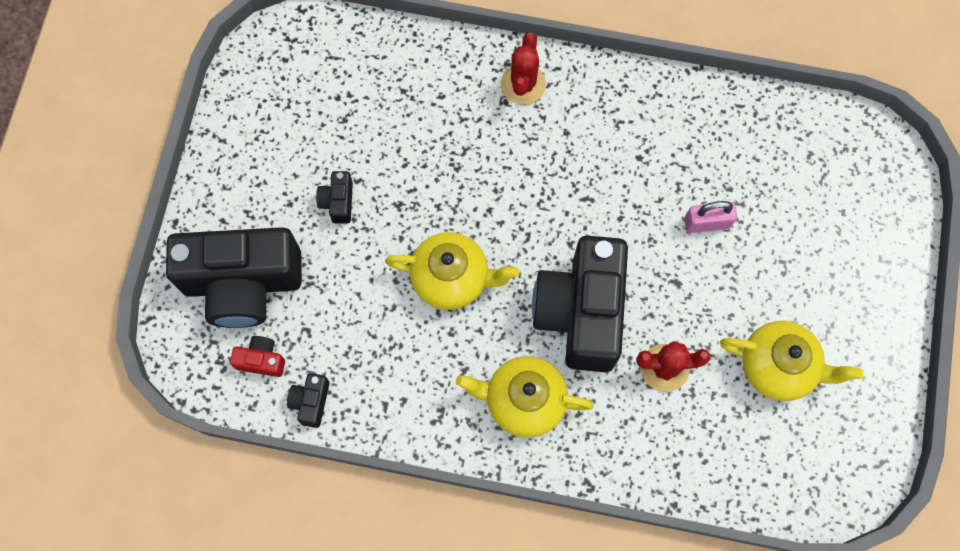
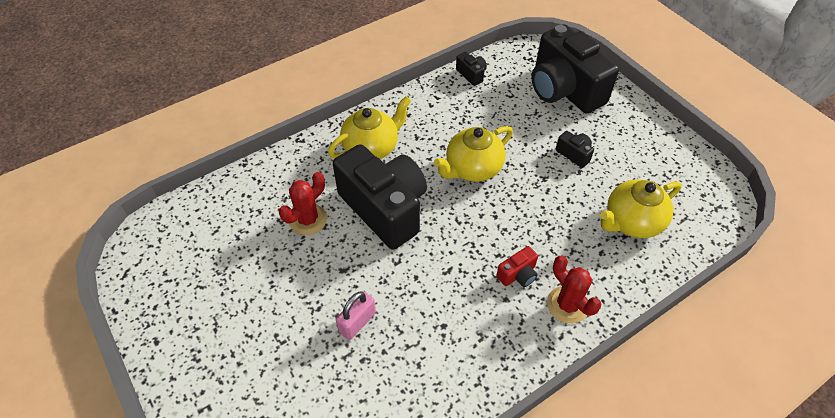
camera: 135 degrees right, 20 degrees down
(243, 283) = (564, 90): black camera -> black camera turned 75 degrees counterclockwise
(261, 360) = (514, 72): red camera -> red camera (518, 274)
(778, 366) = (235, 275): yellow teapot -> yellow teapot (632, 221)

